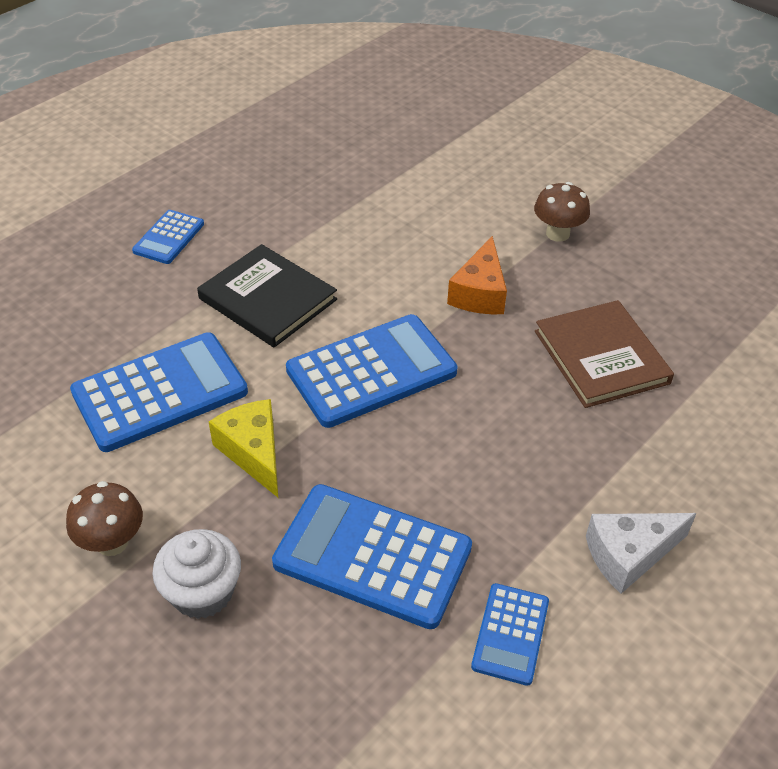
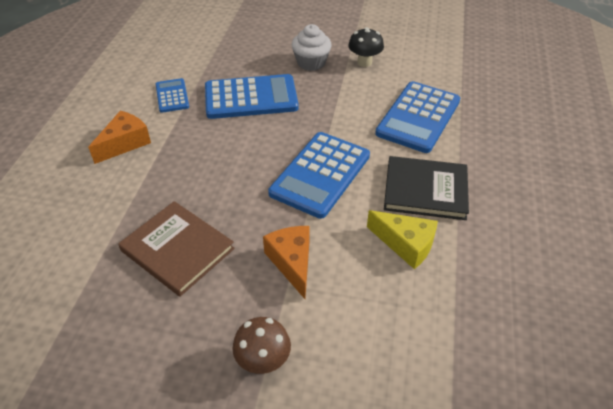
camera: 150 degrees right, 0 degrees up
(112, 542) = (364, 62): brown mushroom -> black mushroom
(169, 237) = (538, 203): blue calculator -> none
(253, 452) = (343, 112): yellow cheese -> yellow cheese (405, 244)
(629, 555) = (125, 143): white cheese -> orange cheese

